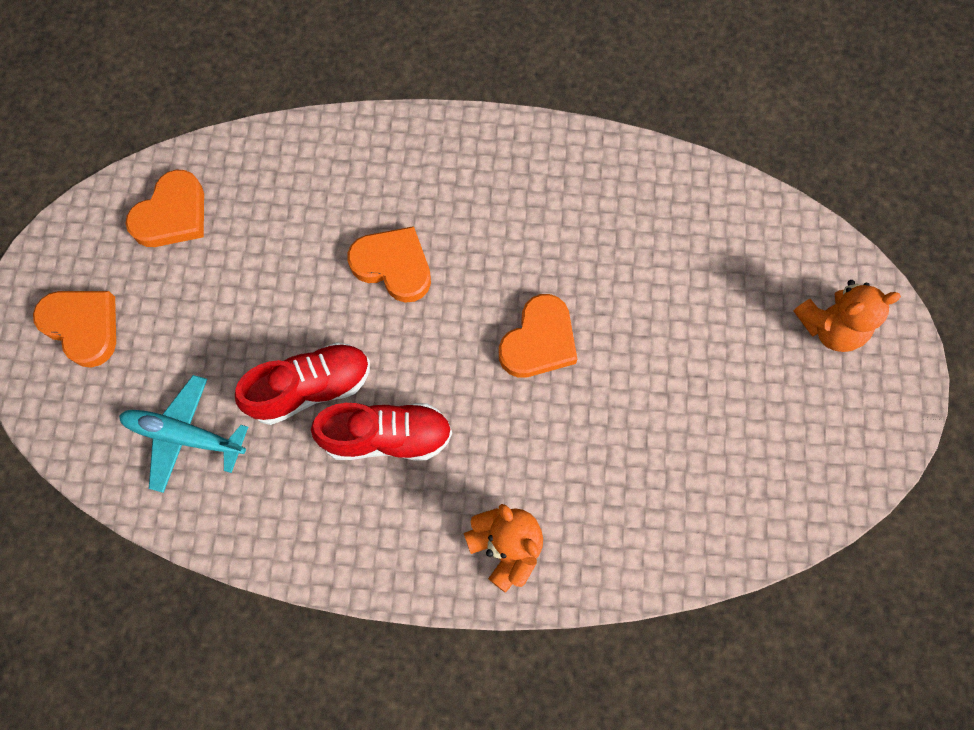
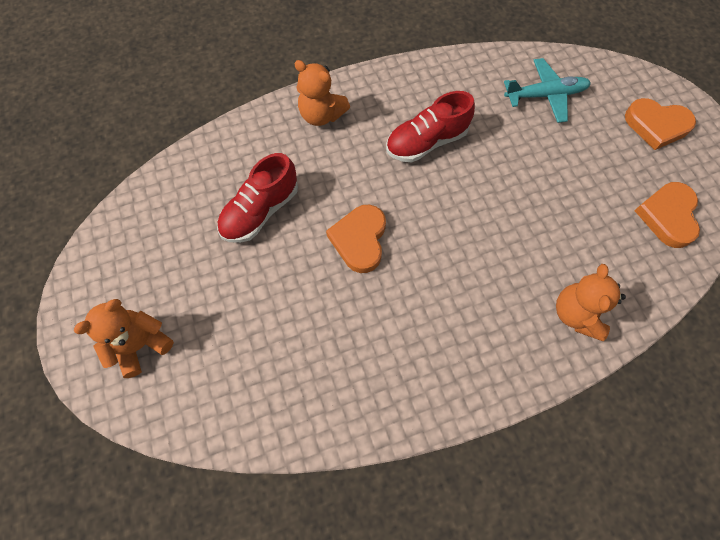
camera: 155 degrees right, 5 degrees down
(310, 388) = (491, 149): red shoe -> red shoe (260, 211)
(351, 162) = (576, 314): none -> orange teddy bear
(393, 266) = (491, 248): orange heart -> none

